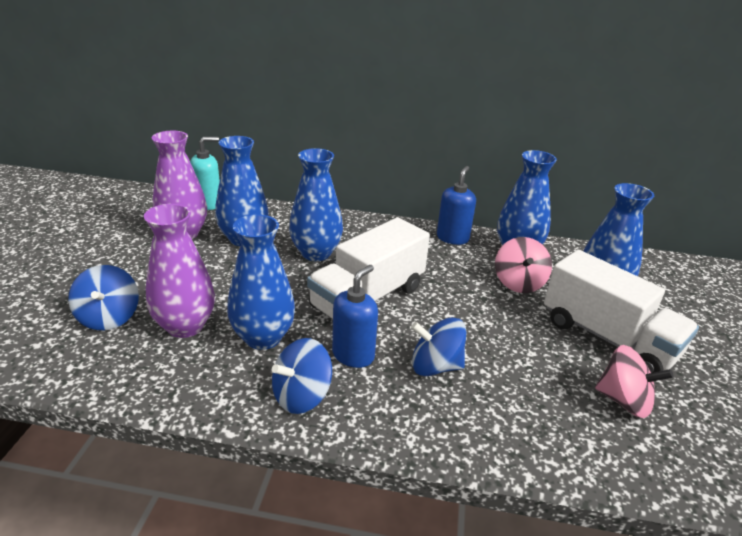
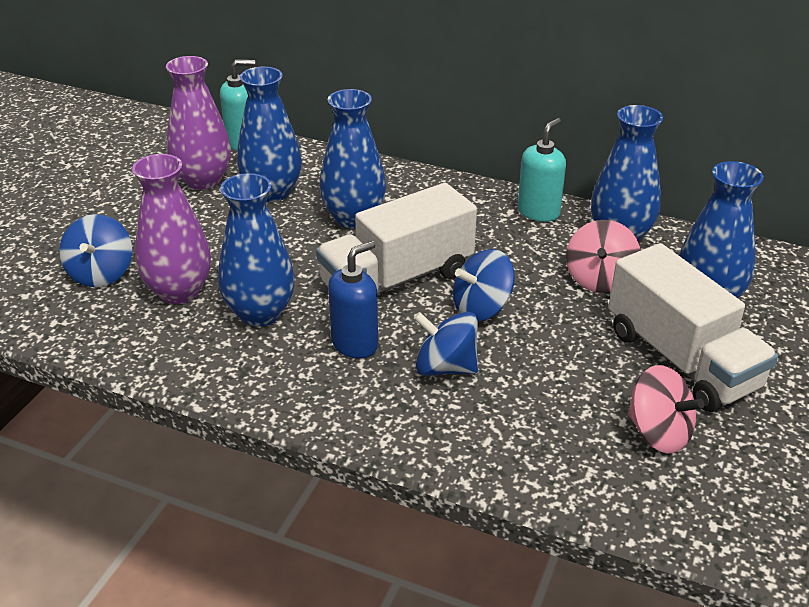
camera: 15 degrees right, 5 degrees up
(301, 396) = (282, 380): blue spinning top -> blue spinning top (481, 308)
(452, 238) = (538, 212): blue soap dispenser -> turquoise soap dispenser

